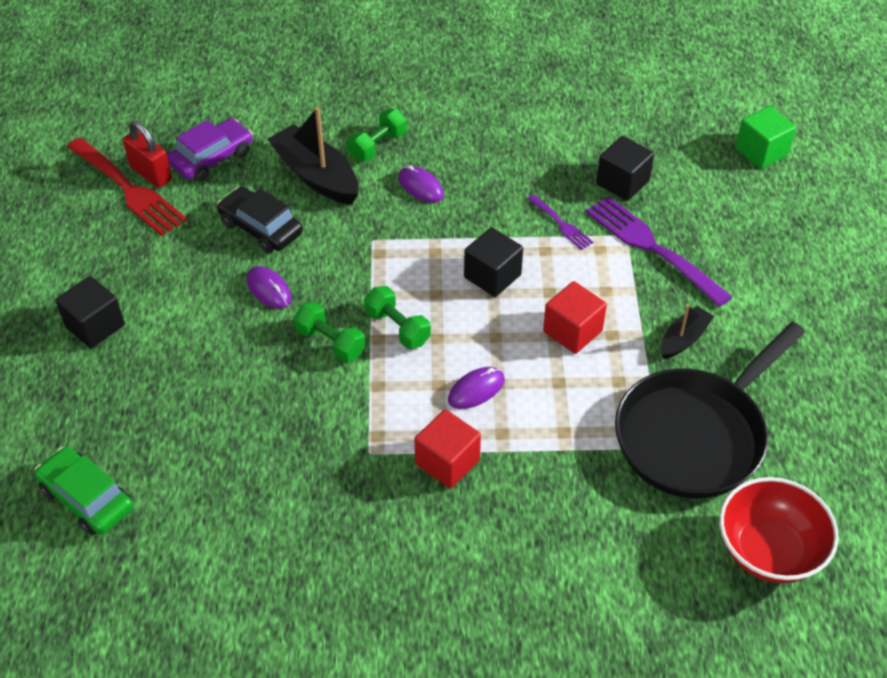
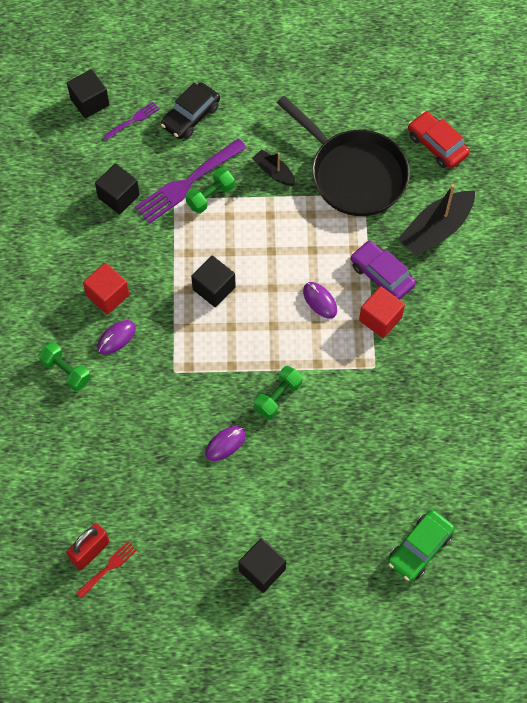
camera: 90 degrees left, 15 degrees up
(128, 189) = (108, 568): red fork -> red fork, size x0.50
(212, 158) = (73, 503): purple car -> purple car (381, 275)
(261, 228) = (159, 455): black car -> black car (191, 116)
(316, 176) = (100, 417): black boat -> black boat (436, 230)
(397, 328) = (264, 352): green dumbbell -> green dumbbell (210, 196)
(561, 224) = (162, 240): purple fork -> purple fork (133, 120)
(572, 331) = (267, 239): red cube -> red cube (108, 295)
(761, 152) = (90, 102): green cube -> black cube
(768, 551) = (437, 145): red bowl -> red car

